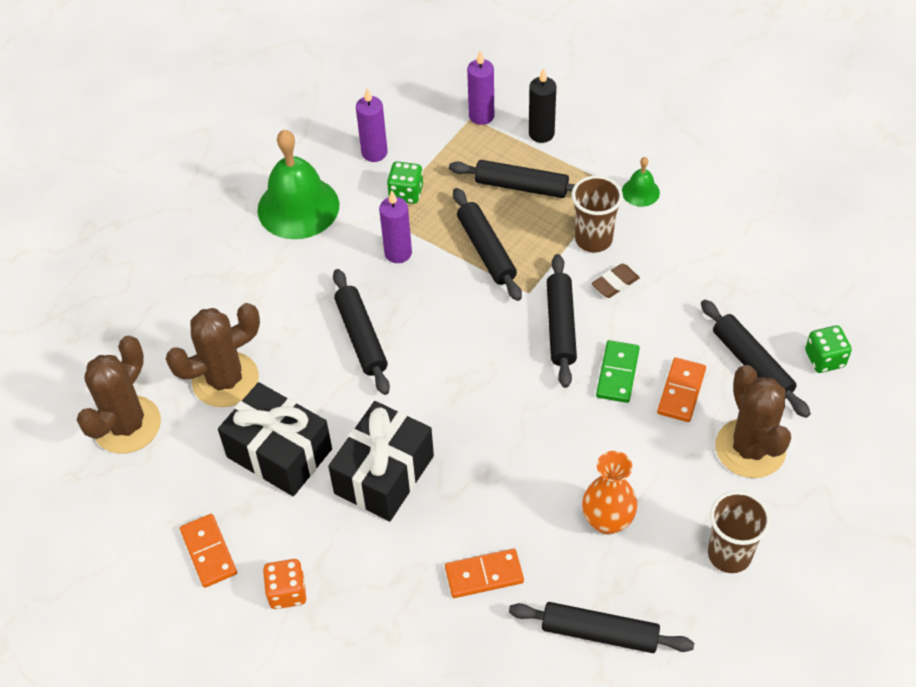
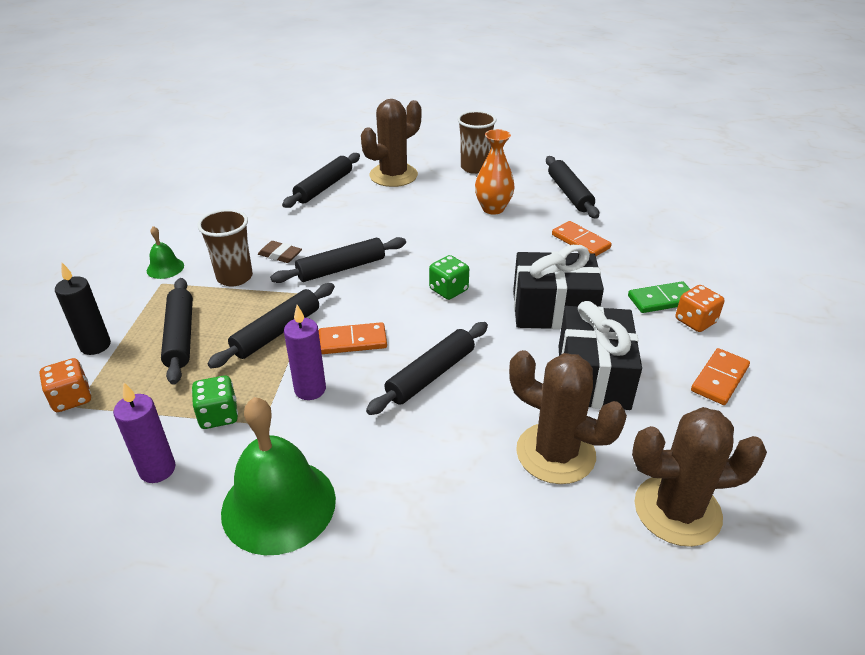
camera: 120 degrees left, 15 degrees down
(481, 116) = (72, 398): purple candle -> orange dice
(617, 373) = (370, 233): green domino -> green domino (661, 300)
(681, 391) = (367, 206): orange domino -> orange domino (352, 341)
(824, 359) = (302, 166): green dice -> green dice (448, 290)

